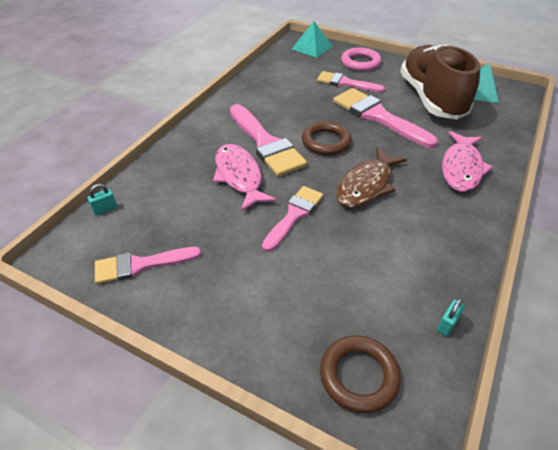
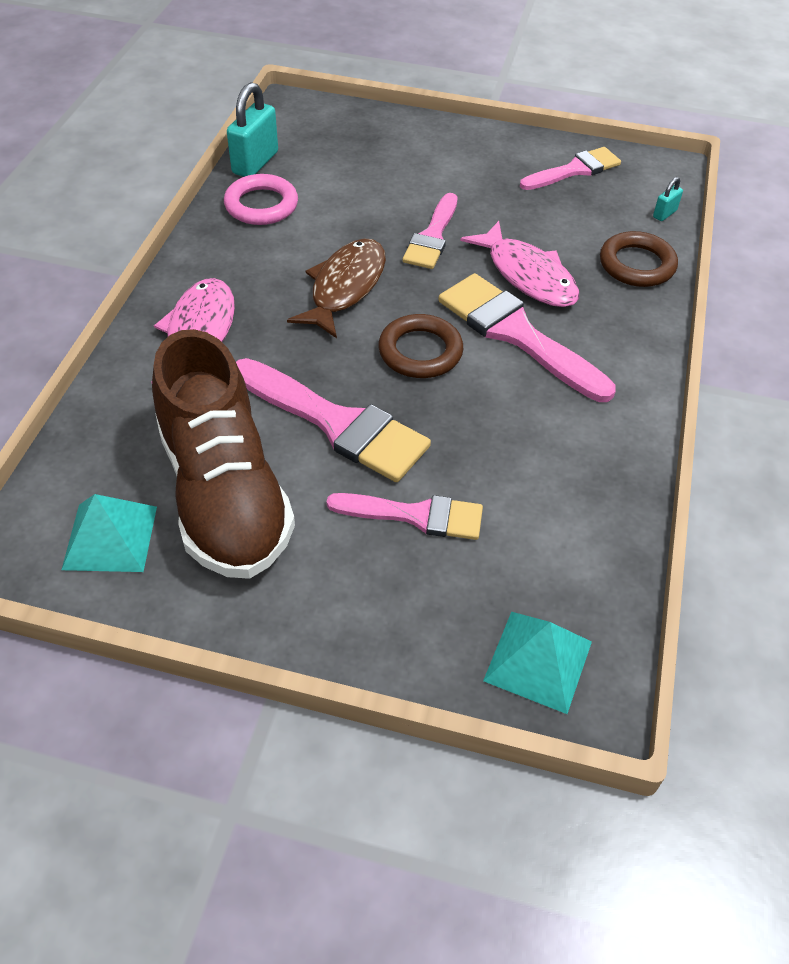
camera: 165 degrees right, 5 degrees up
(358, 375) = (335, 125): brown ring -> brown ring (637, 265)
(360, 62) = (393, 608): pink ring -> pink ring (261, 205)
(447, 324) = (255, 163): turquoise padlock -> turquoise padlock, size x2.07

